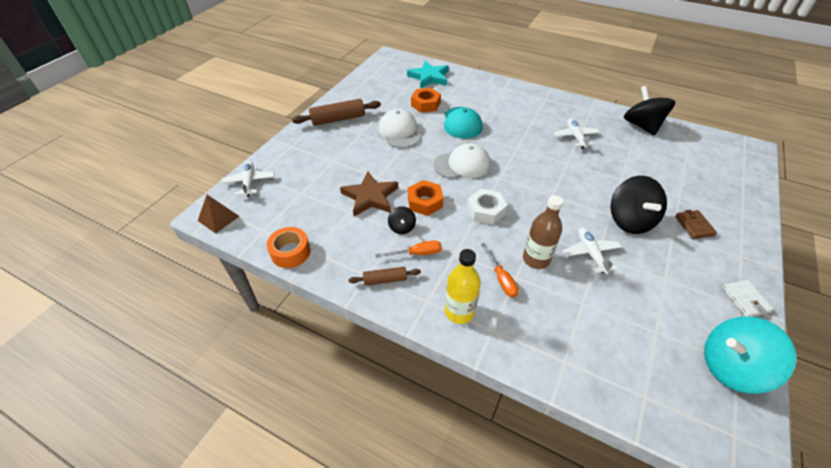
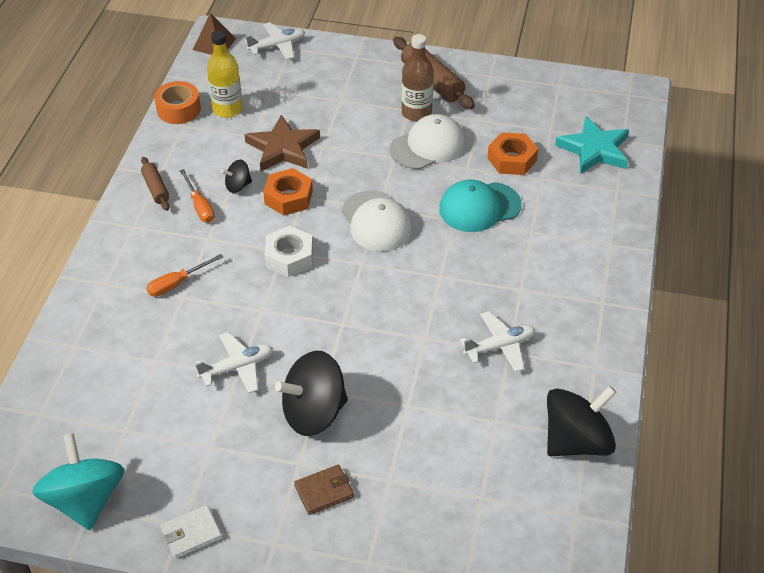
camera: 75 degrees right, 0 degrees up
(459, 312) = (124, 254): yellow bottle -> yellow bottle (227, 109)
(536, 259) = (215, 313): brown bottle -> brown bottle (416, 113)

